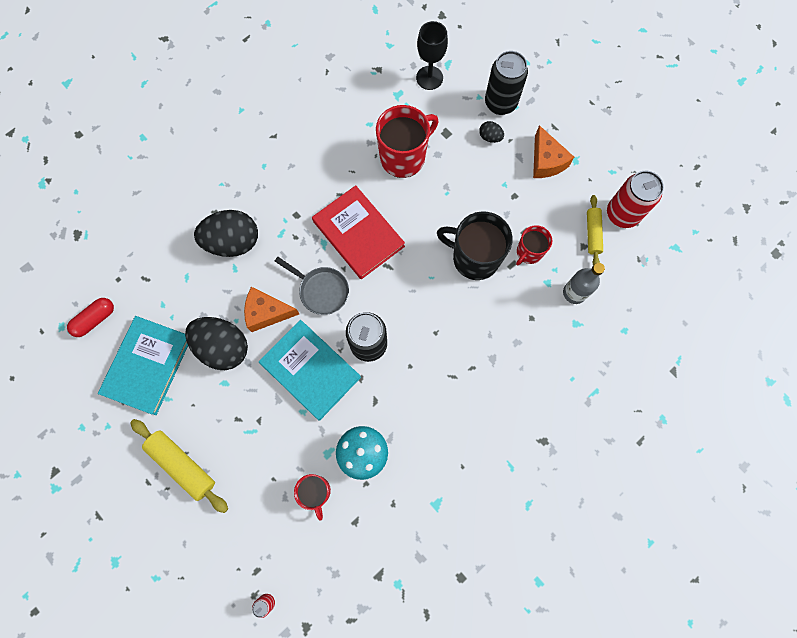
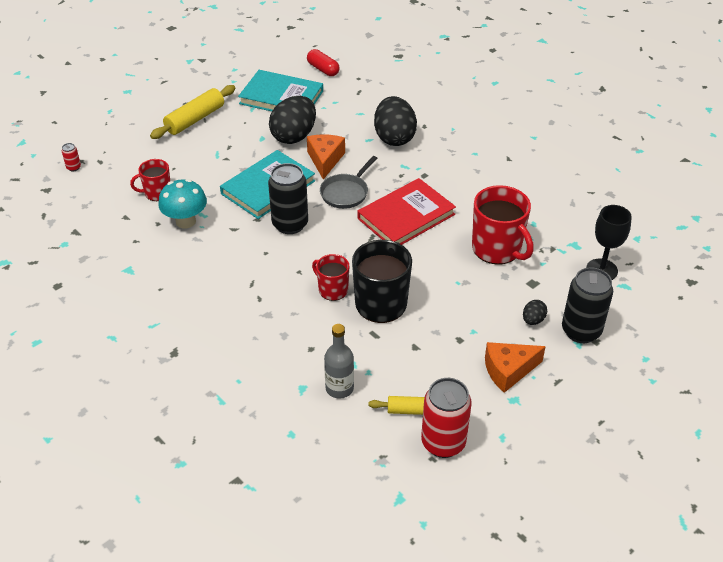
camera: 90 degrees right, 30 degrees down
(529, 252) = (389, 349): red mug -> red mug (332, 290)

